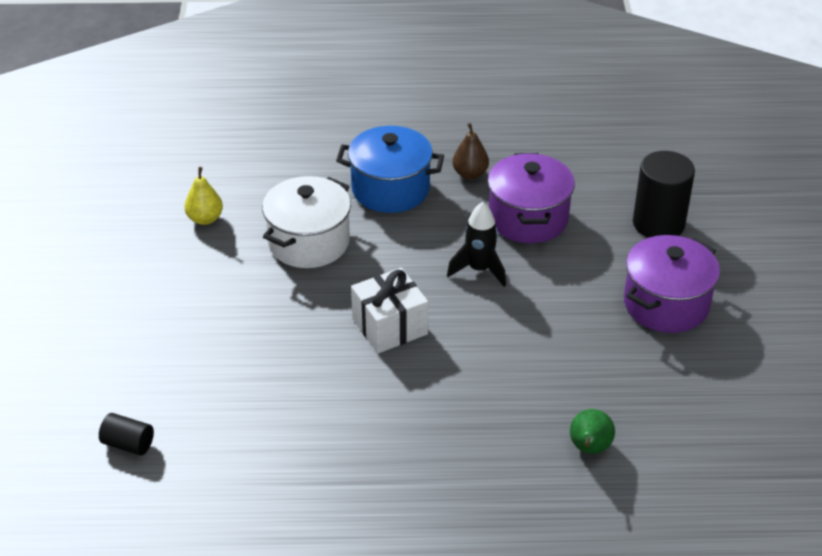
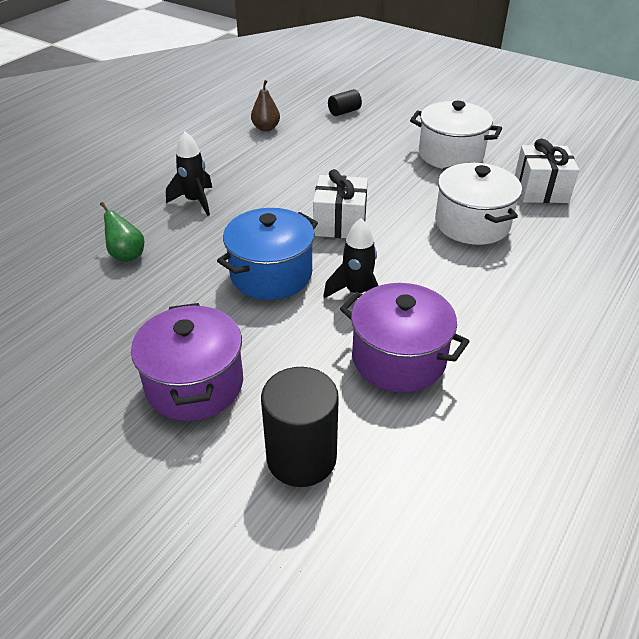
camera: 125 degrees right, 0 degrees up
(177, 303) = (451, 154): none -> white pot
(205, 219) = (540, 190): yellow pear -> white gift
(390, 189) = (514, 292): blue pot -> blue pot (271, 274)
(456, 458) = (195, 201): none -> black rocket
(470, 174) = (503, 354): brown pear -> brown pear (266, 128)

